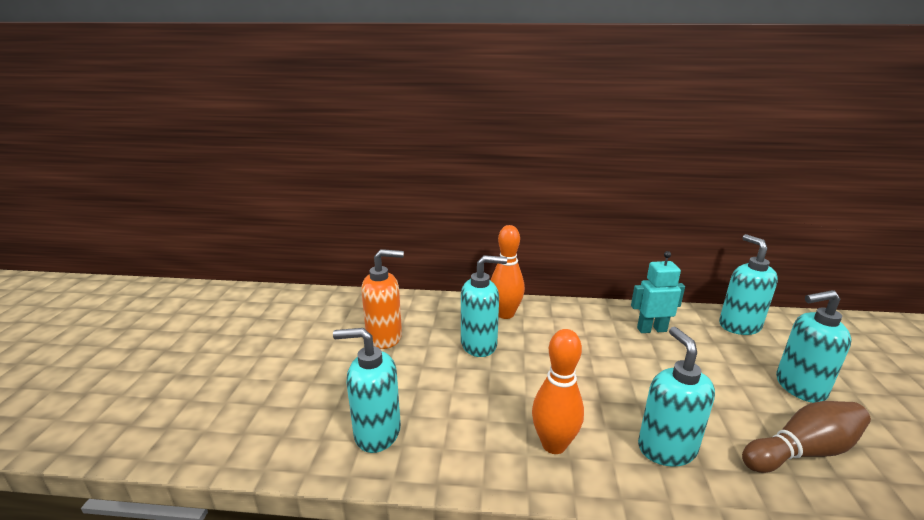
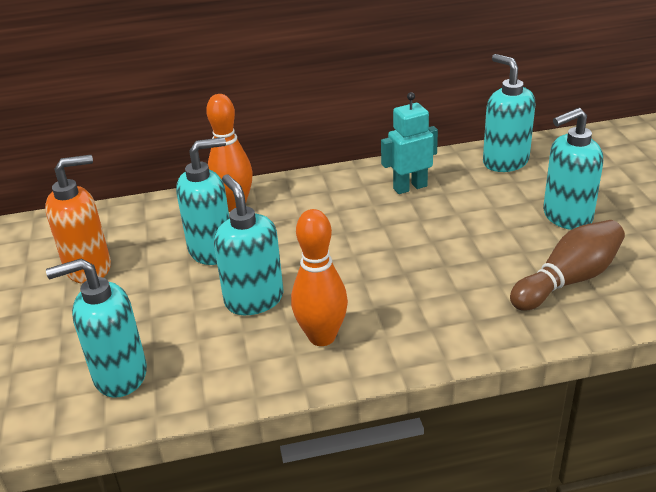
camera: 15 degrees left, 10 degrees up
(666, 448) = (438, 311): turquoise soap dispenser -> turquoise soap dispenser (254, 299)

